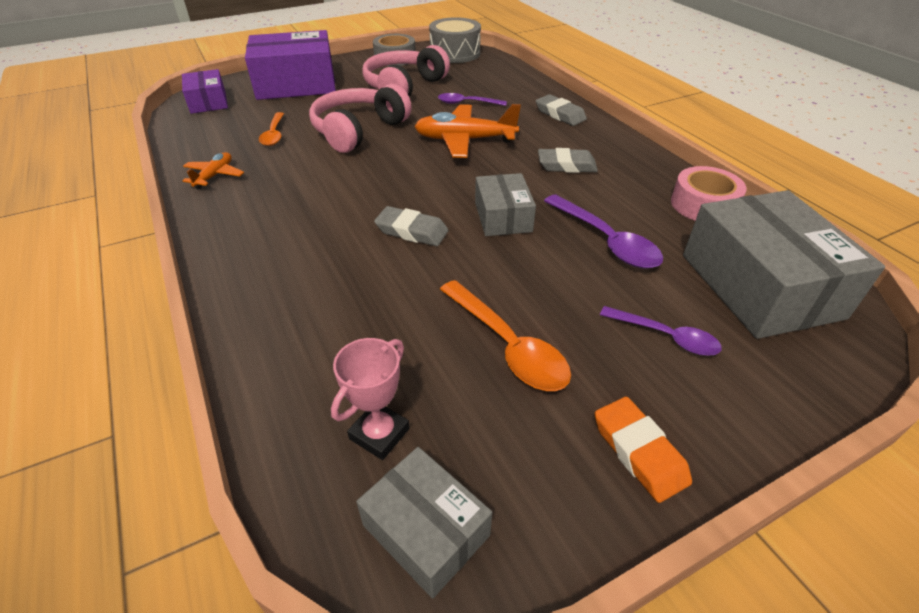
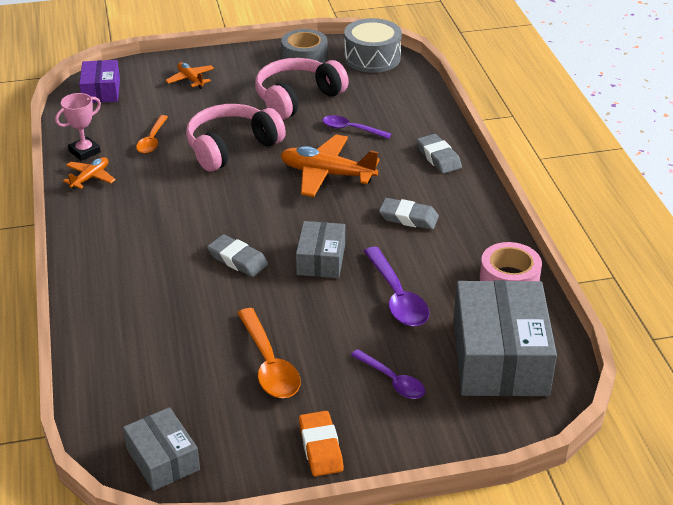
camera: 15 degrees right, 5 degrees down
(296, 84) = (190, 79): purple box -> orange plane
(379, 434) = (155, 402): pink trophy -> pink trophy (84, 152)

